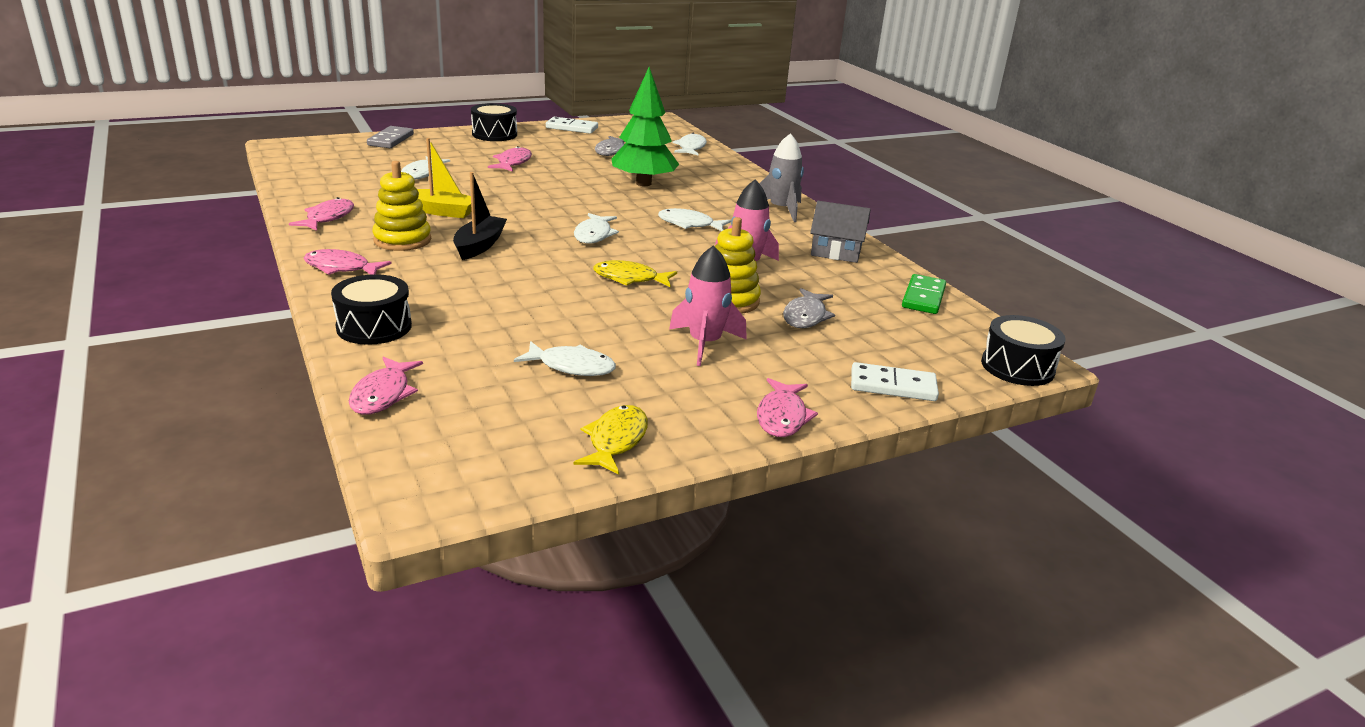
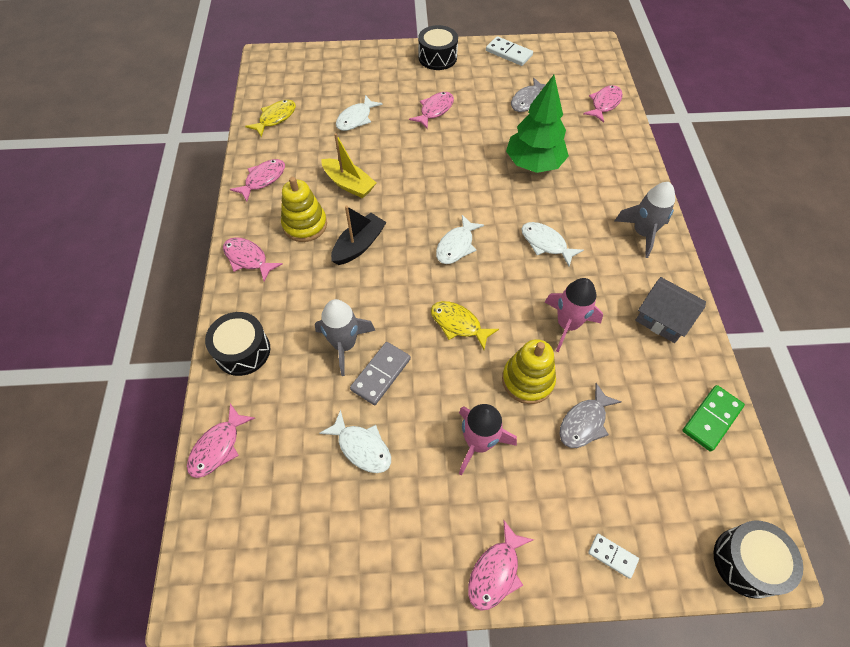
camera: 25 degrees right, 30 degrees up
(391, 140) = (350, 57): grey domino -> grey domino (381, 374)
(504, 306) = (344, 344): none -> grey rocket
(615, 441) = (354, 562): yellow fish -> yellow fish (275, 118)
(691, 148) = (604, 104): white fish -> pink fish
(893, 386) = (612, 556): white domino -> white domino, size x0.61

